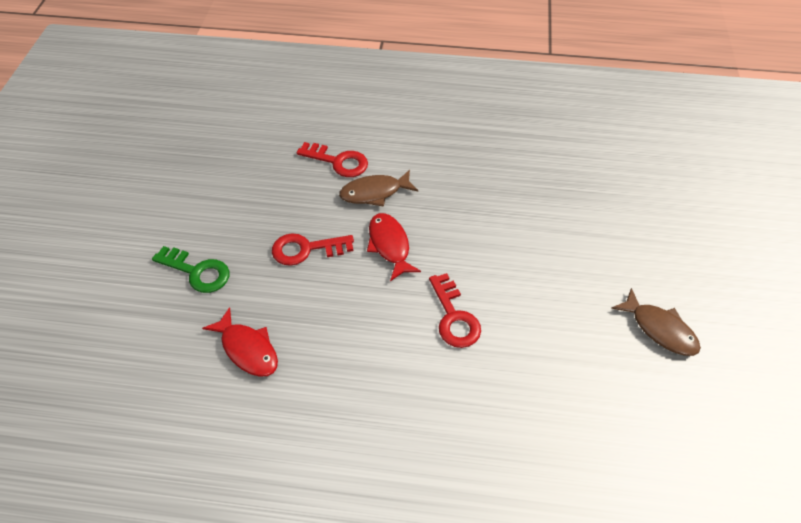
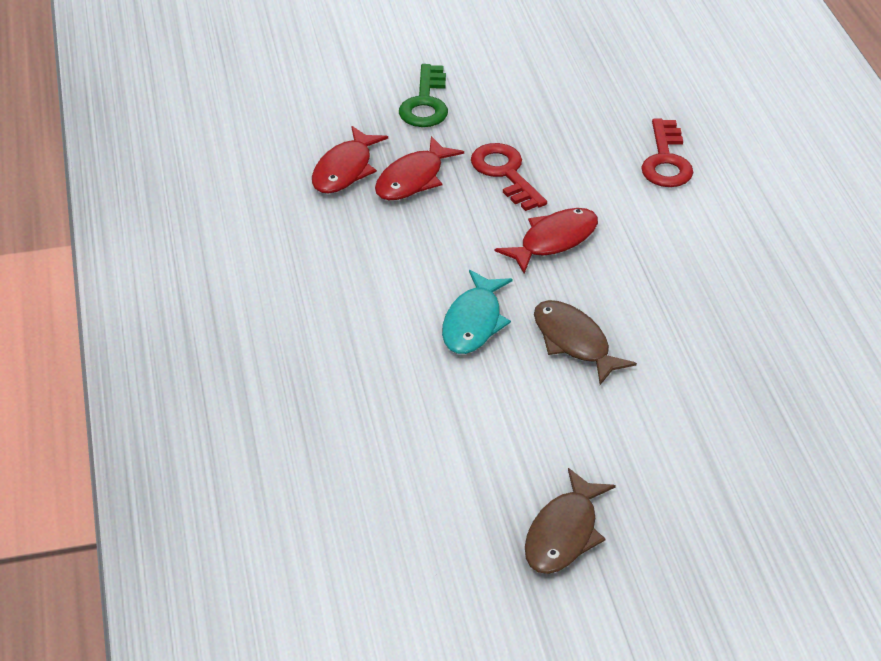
camera: 70 degrees right, 10 degrees down
(283, 307) = (413, 179): none -> red fish
(374, 192) = (634, 206): brown fish -> brown fish (574, 342)
(454, 317) = (473, 322): red key -> turquoise fish

